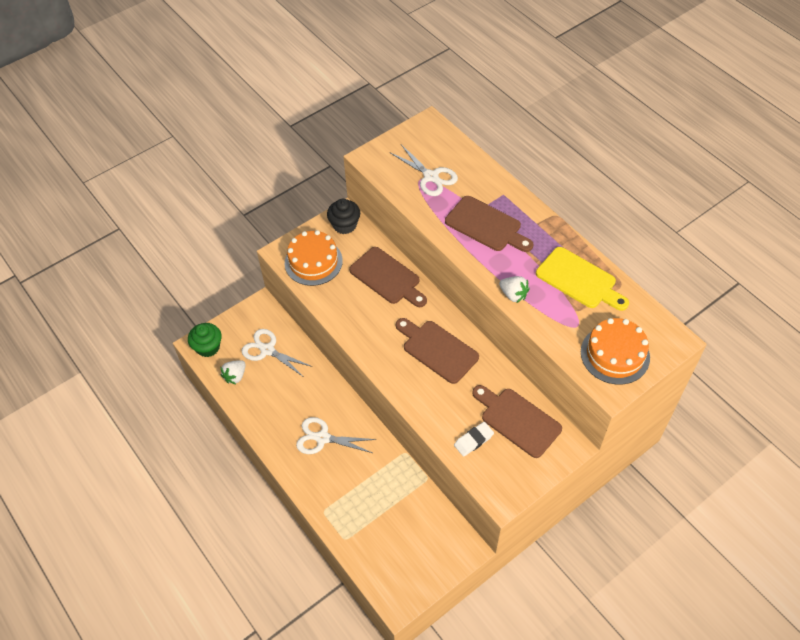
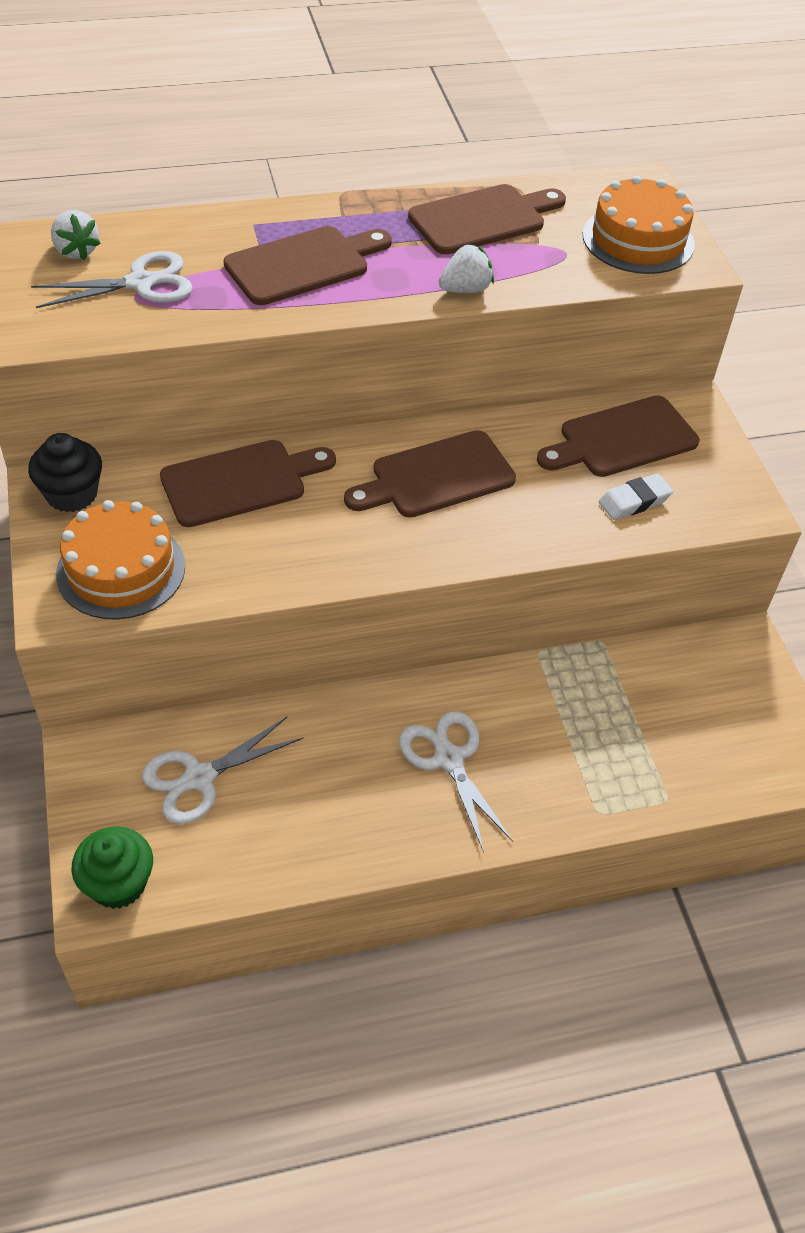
camera: 70 degrees left, 5 degrees down
(235, 376) = (224, 856): white strawberry -> white strawberry (76, 251)
(322, 438) = (448, 759): white scissors -> white scissors turned 120 degrees clockwise
(473, 440) = (634, 501): white eraser -> white eraser turned 75 degrees clockwise
(579, 280) = (483, 219): yellow cutting board -> brown cutting board

